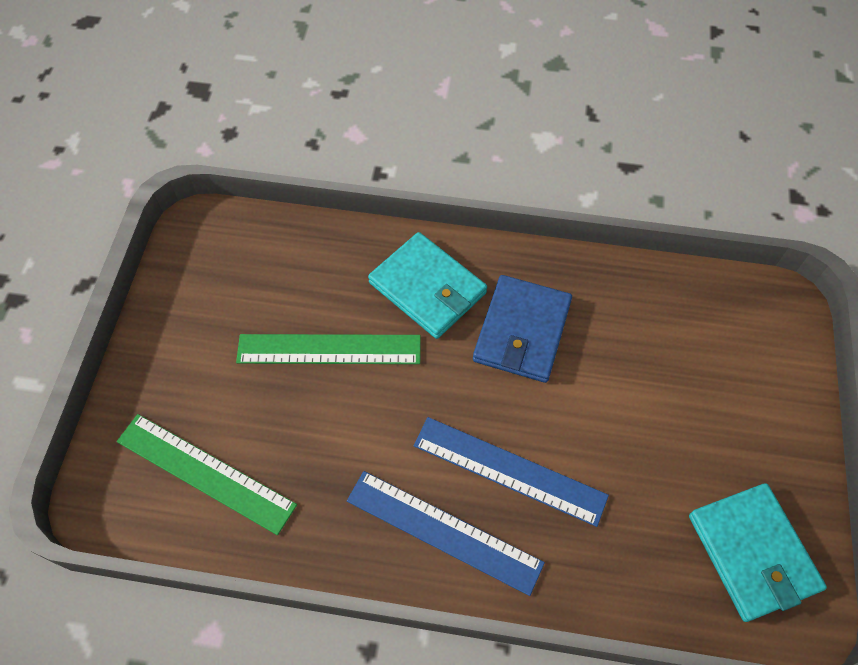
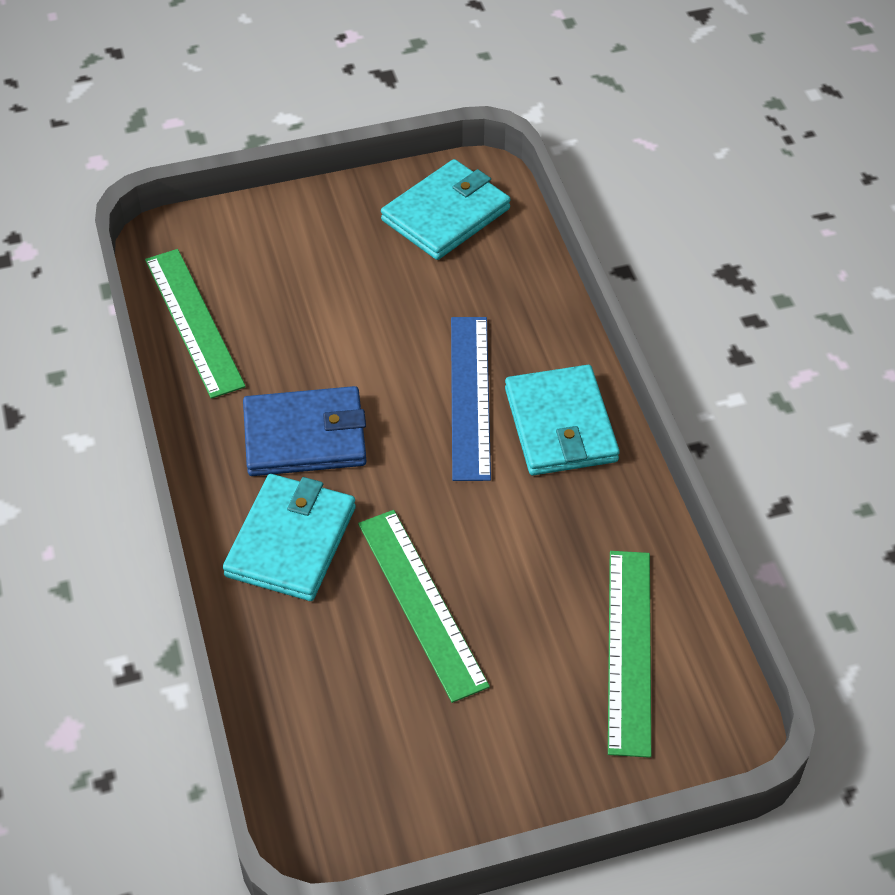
camera: 115 degrees left, 10 degrees down
(443, 531) = (560, 425): blue ruler -> turquoise wallet
(677, 296) = (193, 322): none -> green ruler

